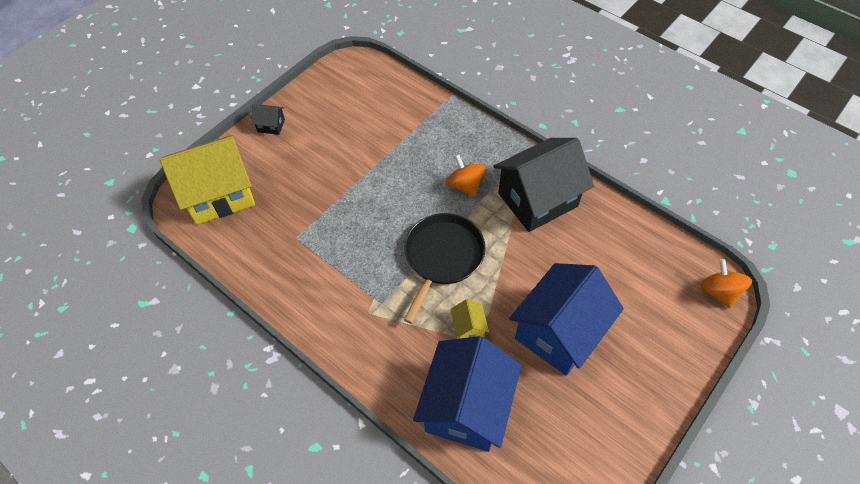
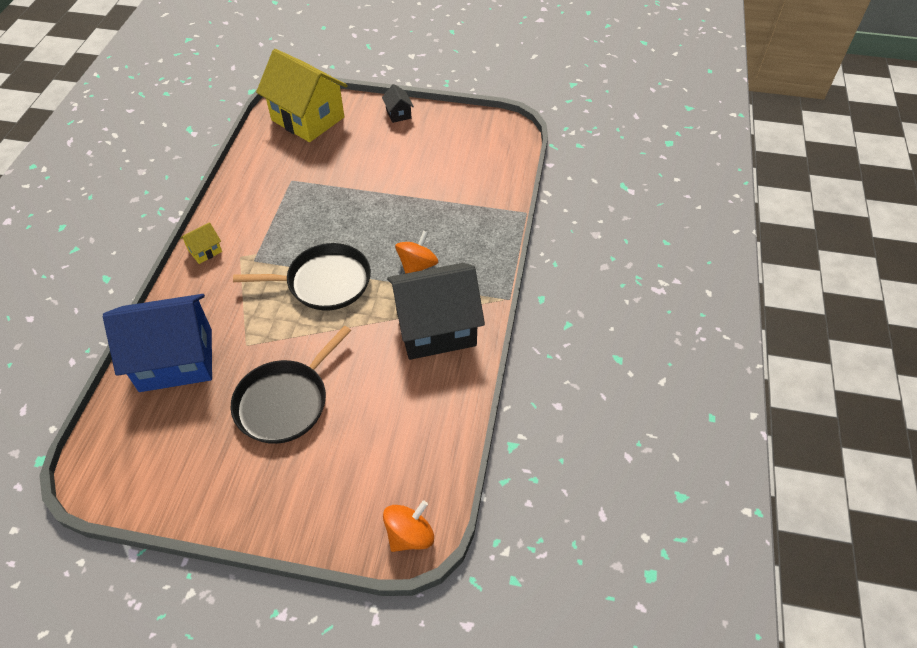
camera: 60 degrees right, 5 degrees down
(468, 327) = (258, 330): yellow house -> yellow house (205, 251)
(537, 200) = (436, 328): black house -> black house turned 45 degrees counterclockwise
(559, 332) = (285, 402): blue house -> black pan

